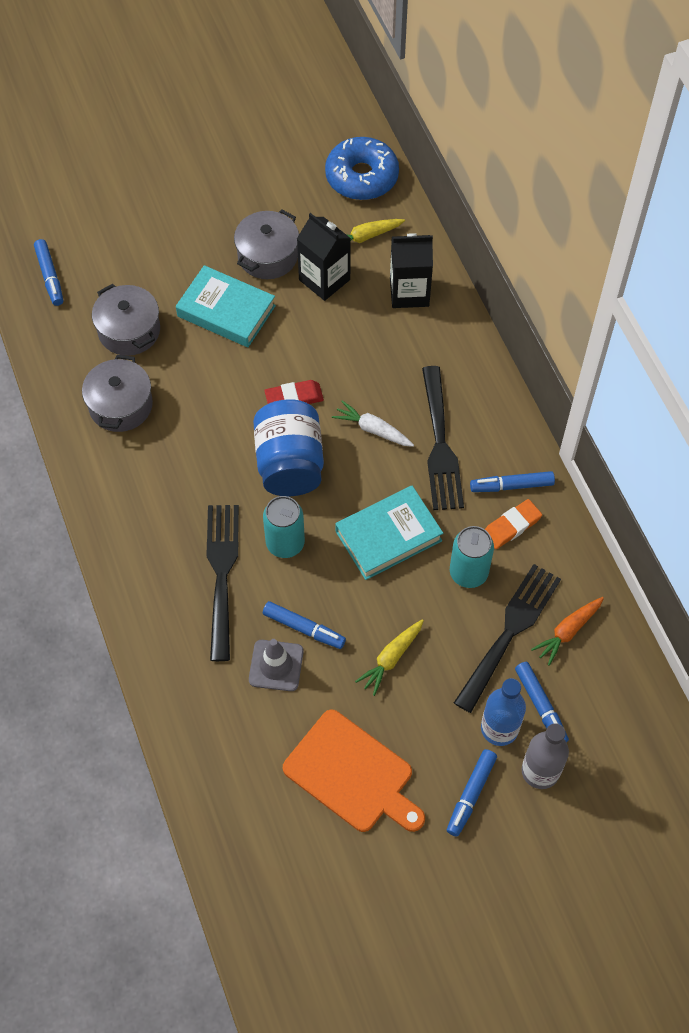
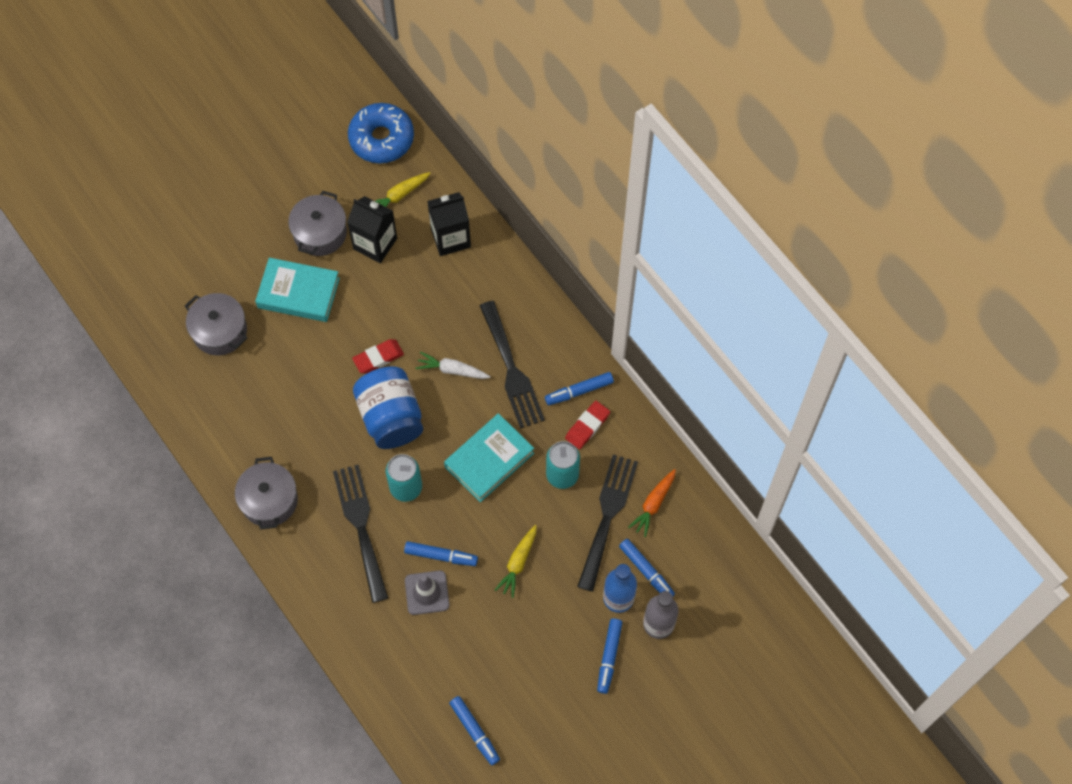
camera: 15 degrees left, 5 degrees up
(50, 276) = (135, 297): blue marker -> blue marker (474, 732)
(120, 405) = (232, 401): grey pot -> grey pot (269, 500)
(352, 774) = (512, 665): orange cutting board -> none
(511, 526) = (587, 426): orange eraser -> red eraser

